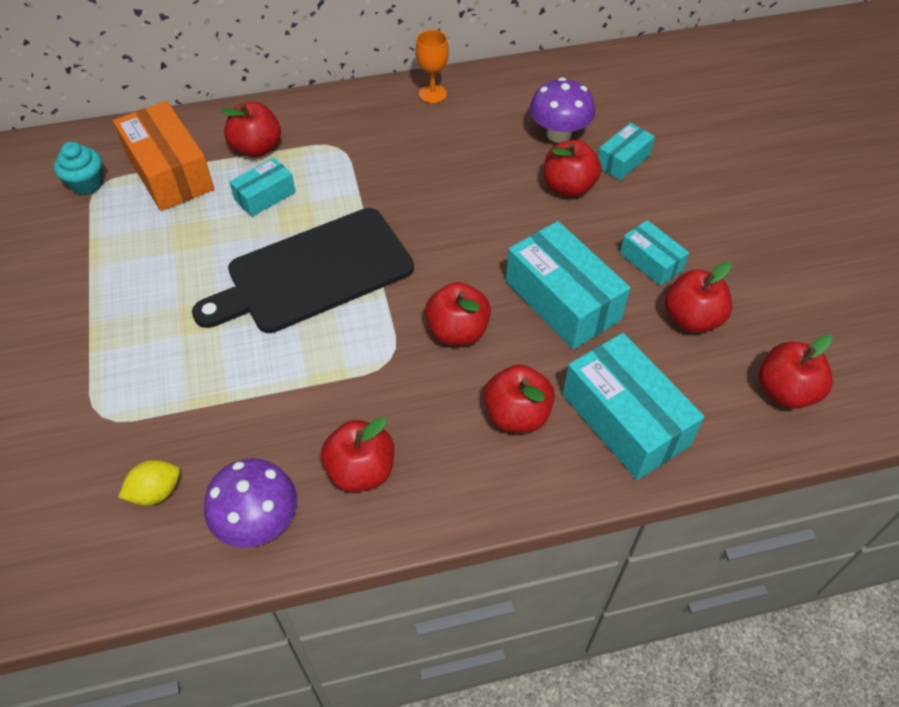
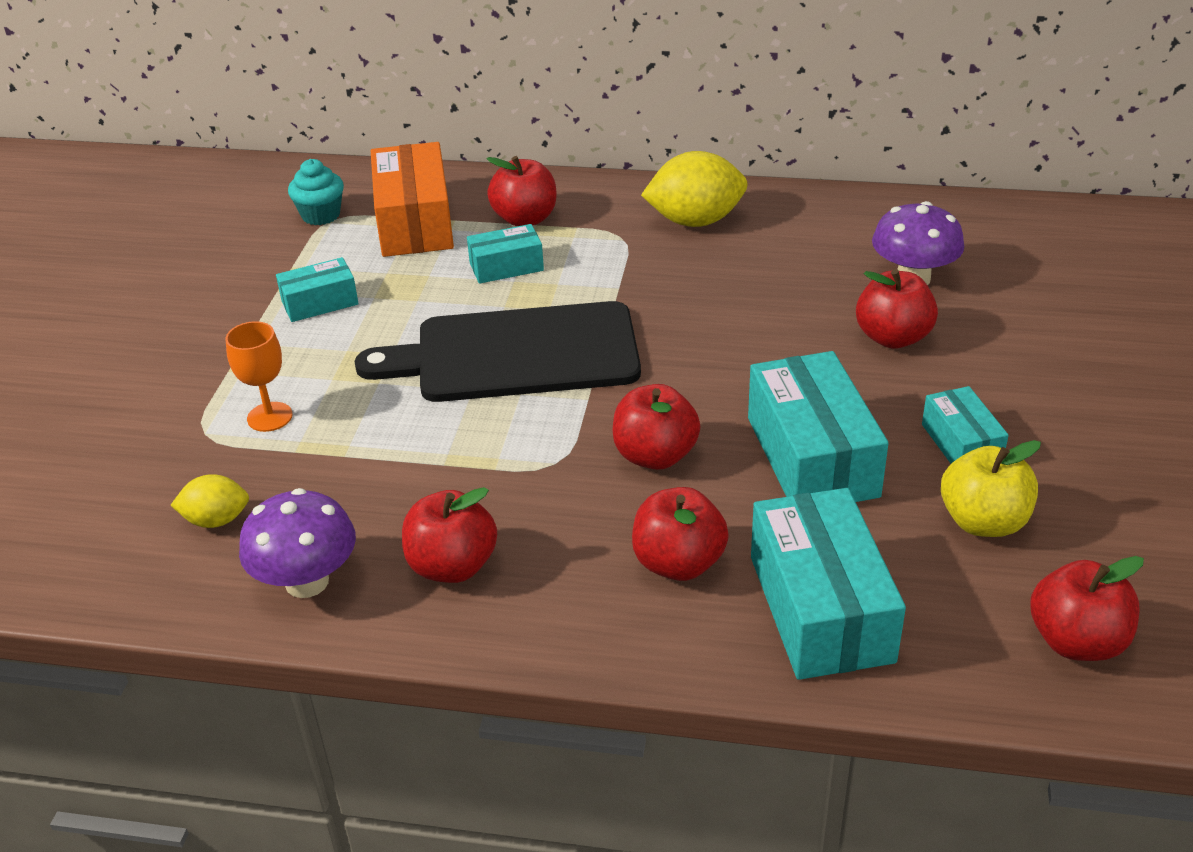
camera: 25 degrees right, 15 degrees down
(386, 120) = (695, 221): none -> yellow lemon
(432, 94) = (770, 205): orange goblet -> orange goblet (270, 417)
(623, 160) = (987, 325): turquoise box -> turquoise box (320, 303)
(692, 318) = (983, 522): red apple -> yellow apple

